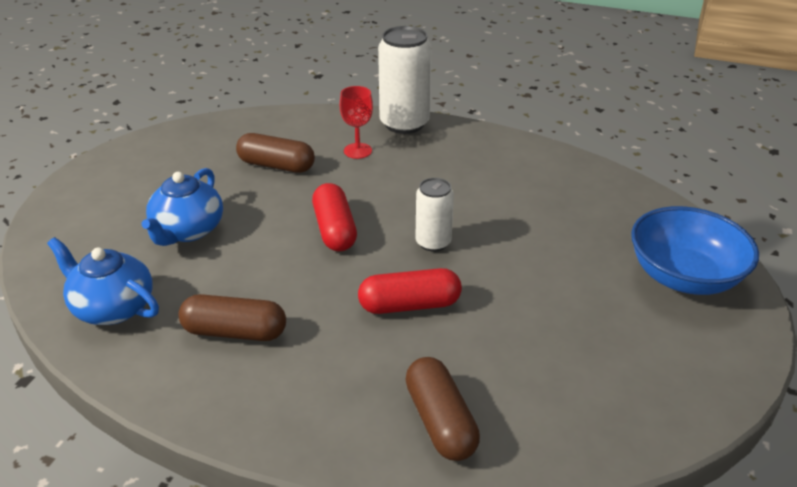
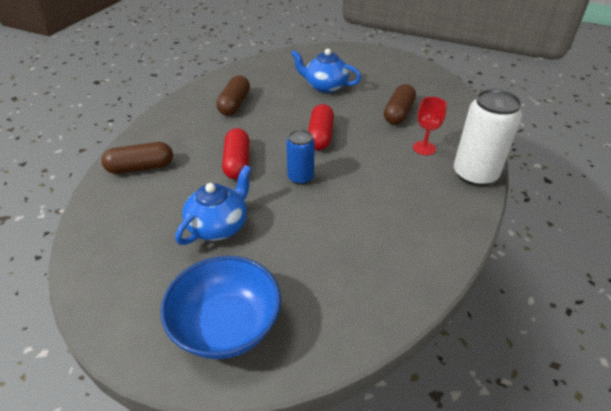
camera: 95 degrees right, 5 degrees up
(112, 307) = (264, 71): blue teapot -> blue teapot (219, 225)
(335, 230) = (320, 136): red capsule -> red capsule turned 75 degrees counterclockwise
(433, 242) = (300, 177): white can -> blue can

